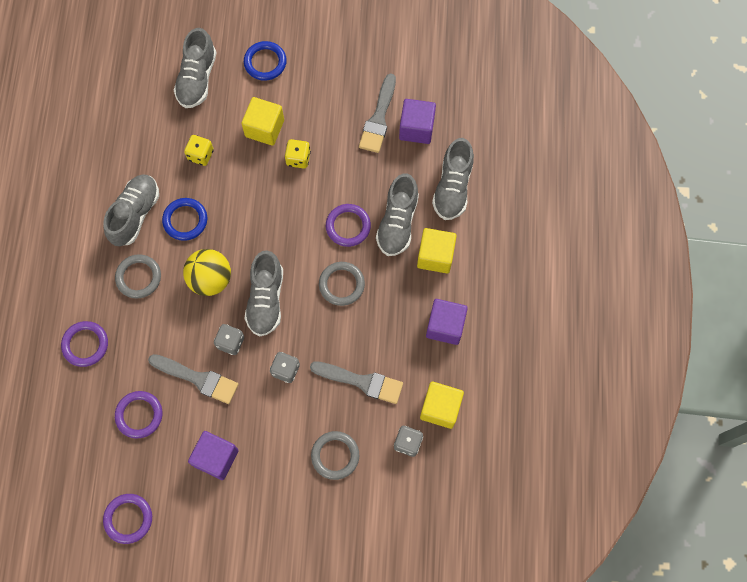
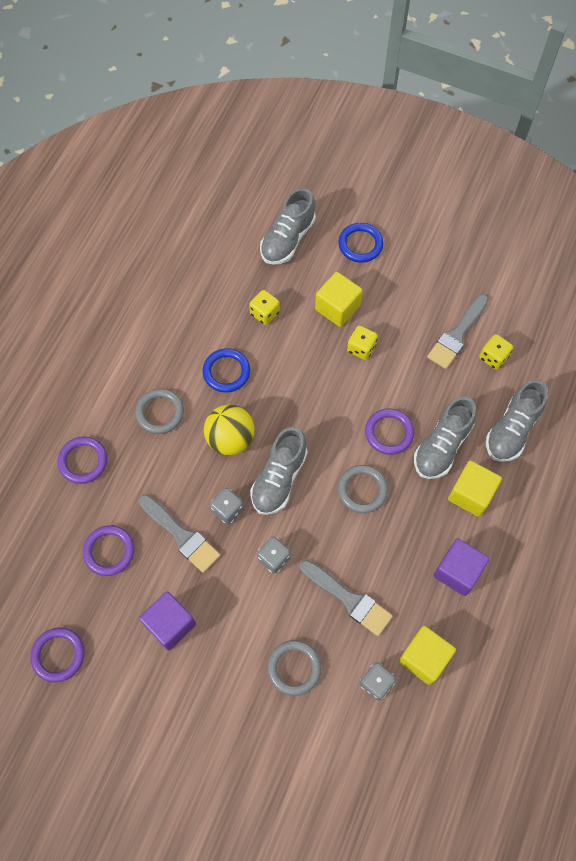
camera: 20 degrees right, 5 degrees down
(135, 214) = (179, 349): grey shoe -> none
(416, 128) = (493, 357): purple cube -> yellow dice

